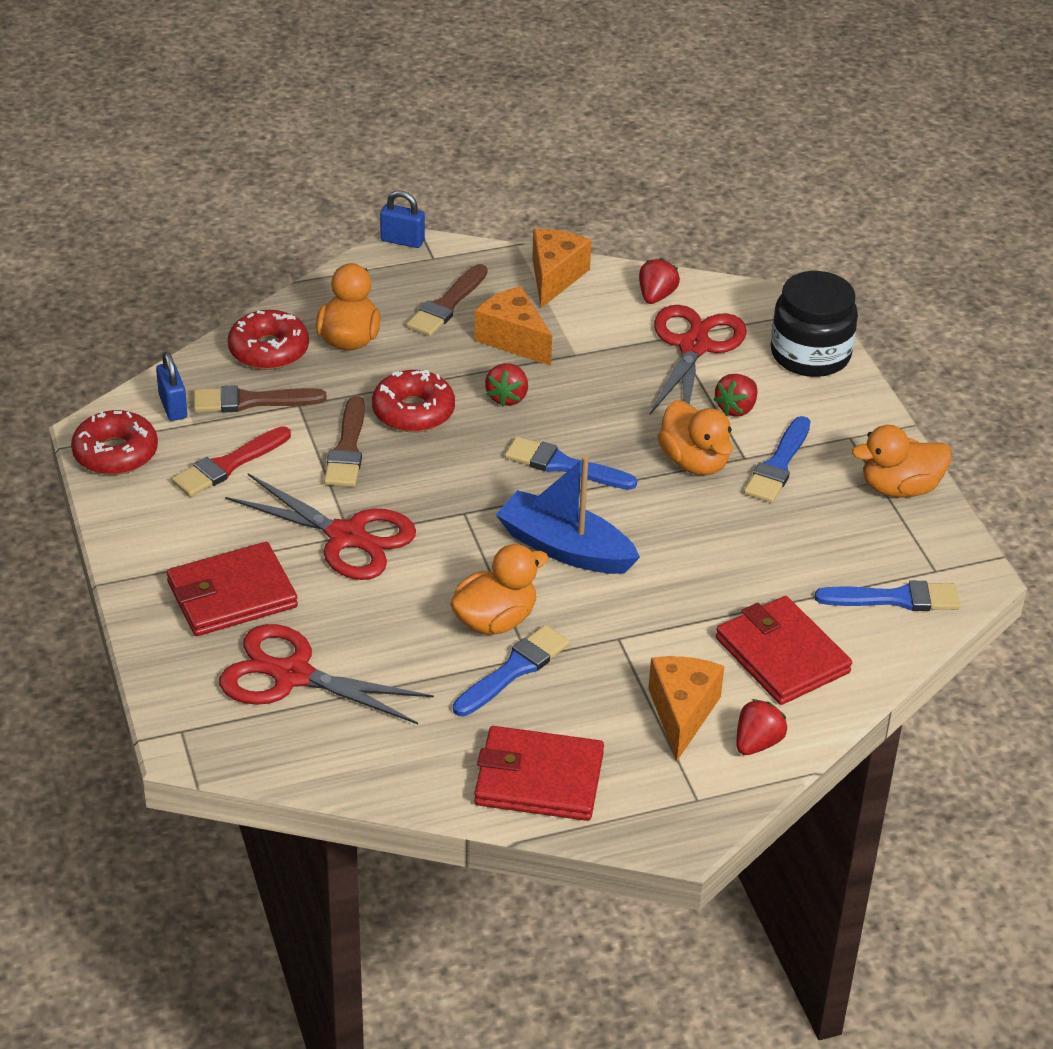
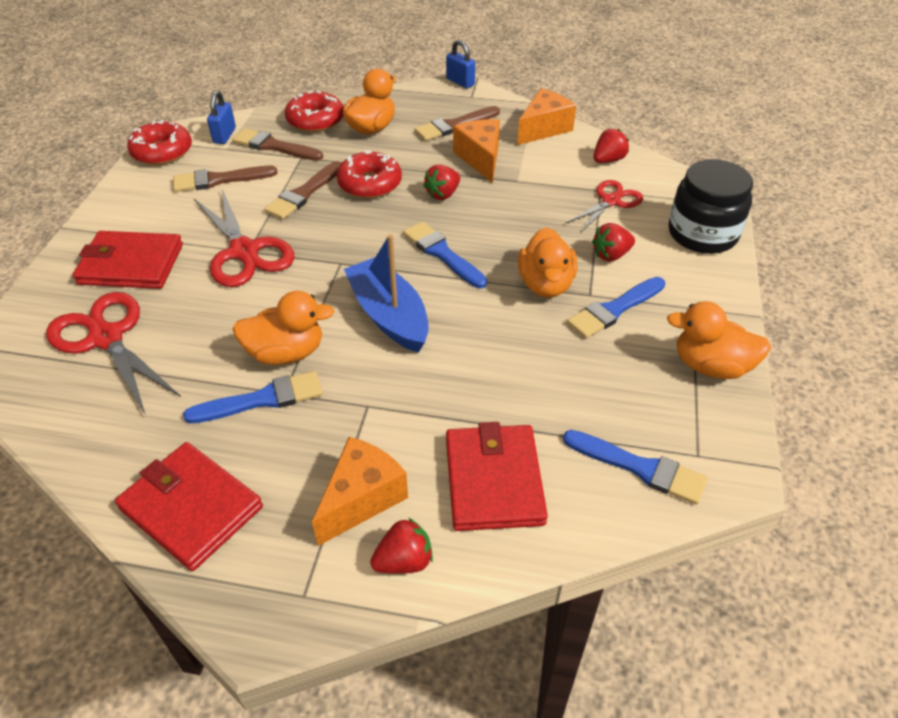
camera: 30 degrees right, 5 degrees up
(228, 465) = (219, 180): red brush -> brown brush
(694, 346) = (611, 201): red scissors -> red scissors, size x0.63

